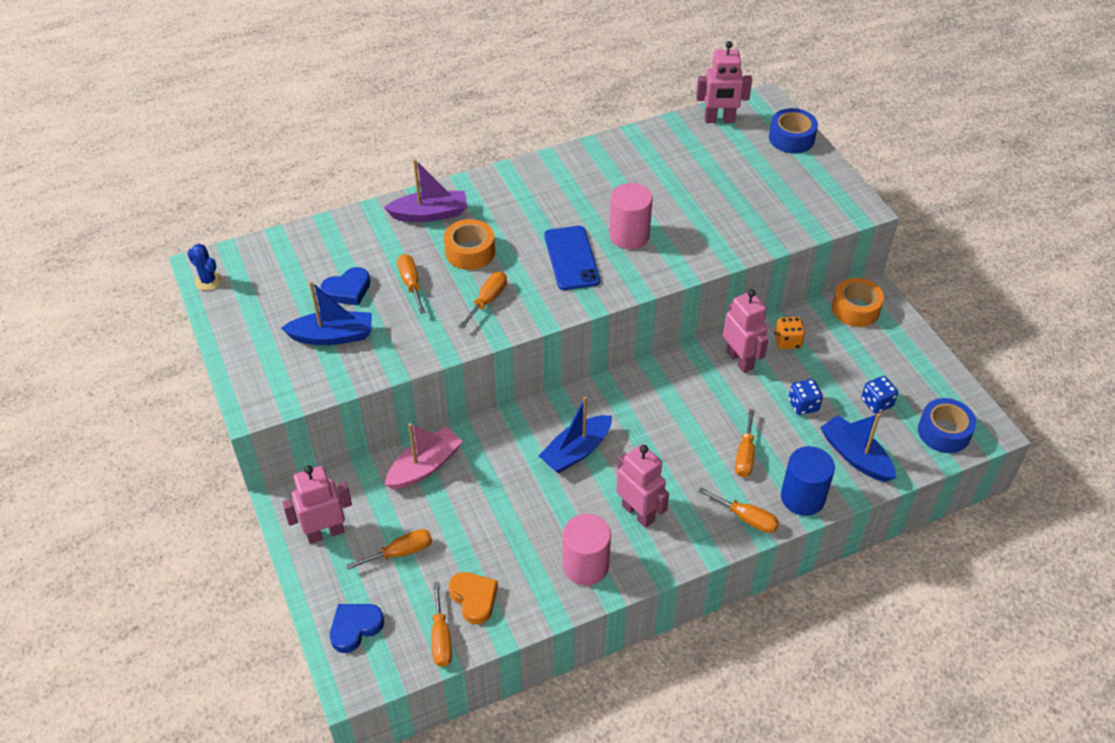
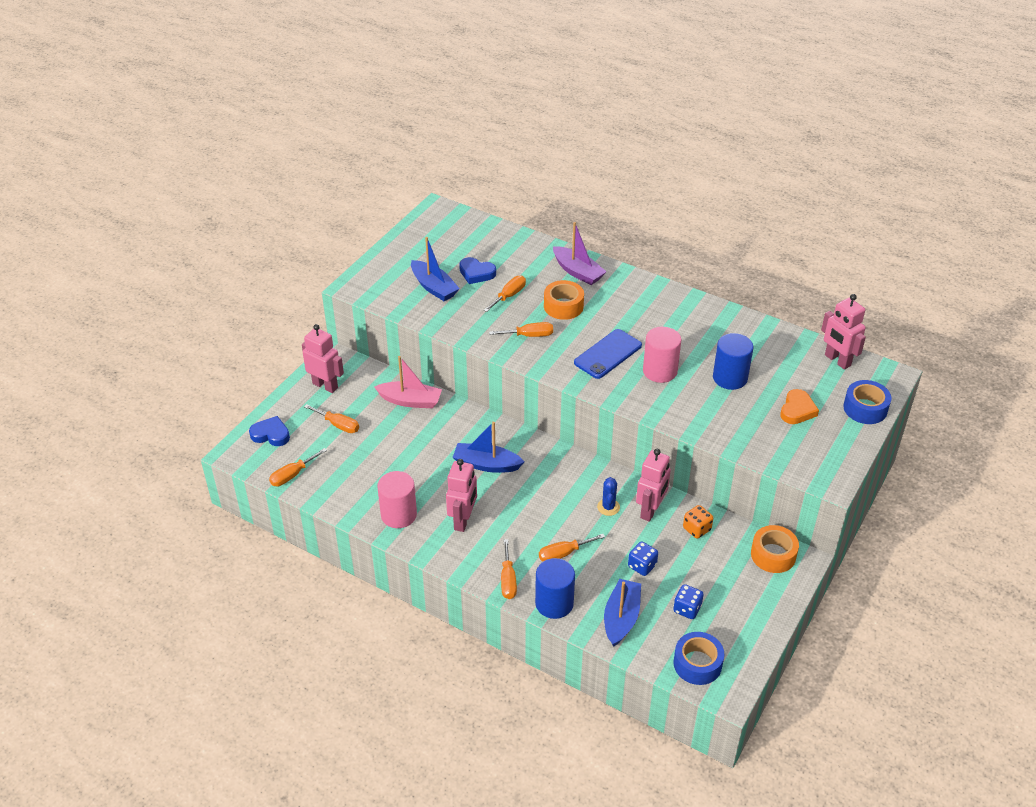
camera: 55 degrees right, 5 degrees down
(208, 281) = (427, 217): blue cactus -> blue cactus (608, 507)
(474, 598) = (332, 475): orange heart -> orange heart (797, 410)
(681, 196) = (730, 378): none -> blue cylinder

